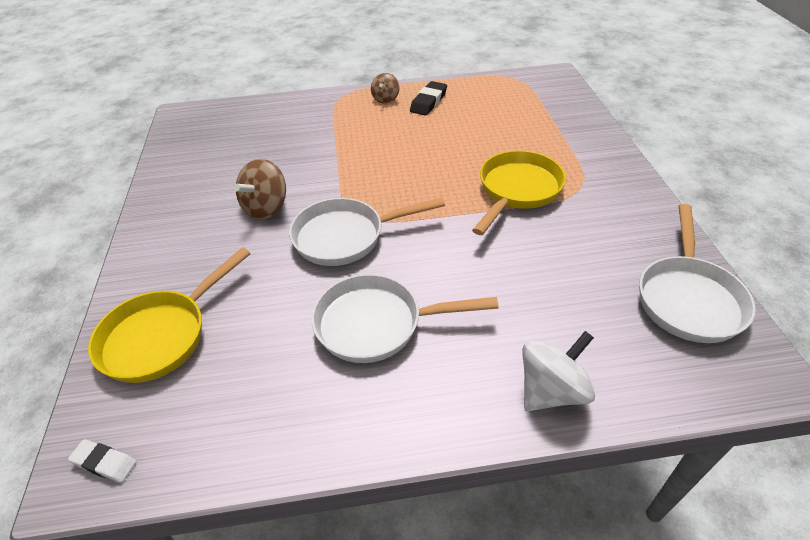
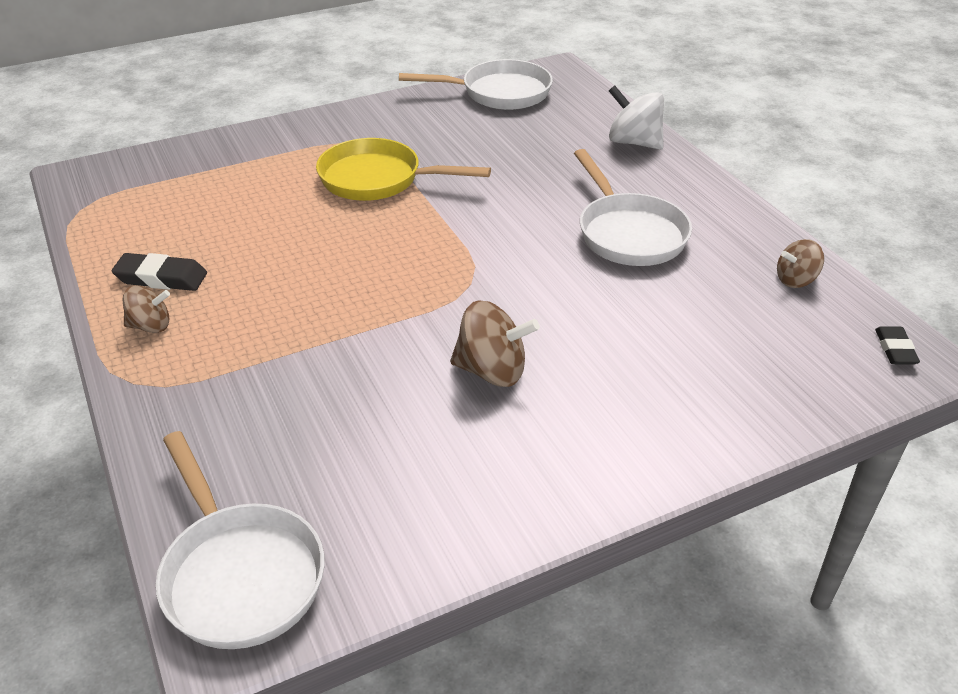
camera: 110 degrees left, 5 degrees down
(104, 463) = (895, 349): white eraser -> black eraser
(162, 336) = (751, 377): yellow pan -> none
(240, 430) = (796, 280): none -> brown spinning top
(346, 237) = (515, 283): white pan -> white pan (239, 574)

